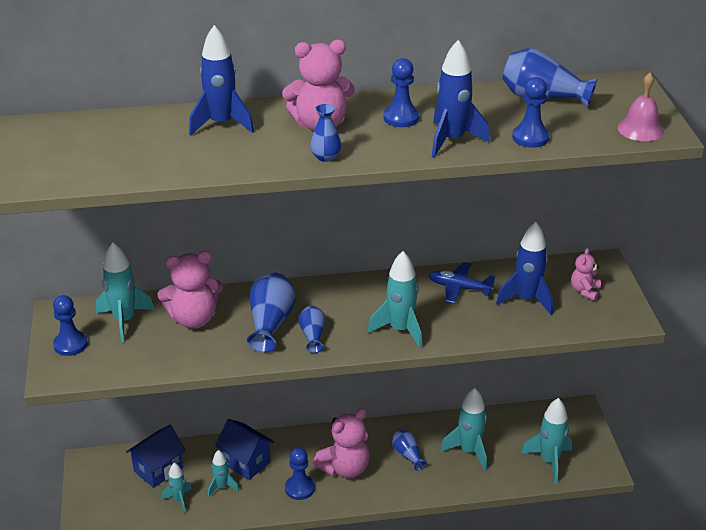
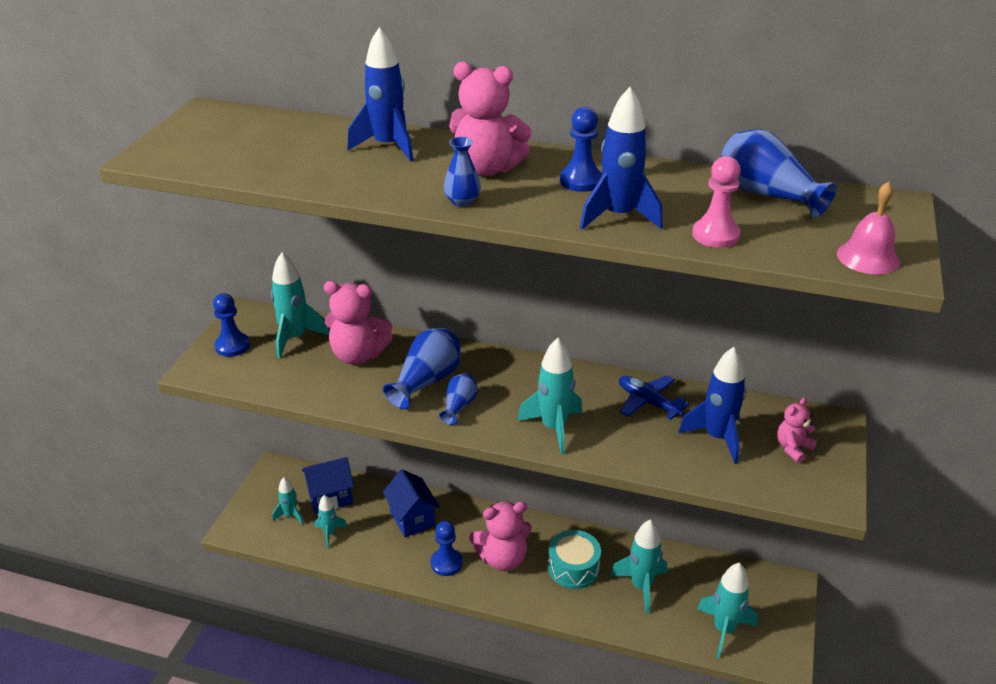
camera: 25 degrees right, 0 degrees up
(222, 487) = (375, 535): turquoise rocket -> turquoise rocket (290, 515)
(407, 455) = (573, 568): blue vase -> turquoise drum
(530, 138) = (715, 235): blue pawn -> pink pawn

